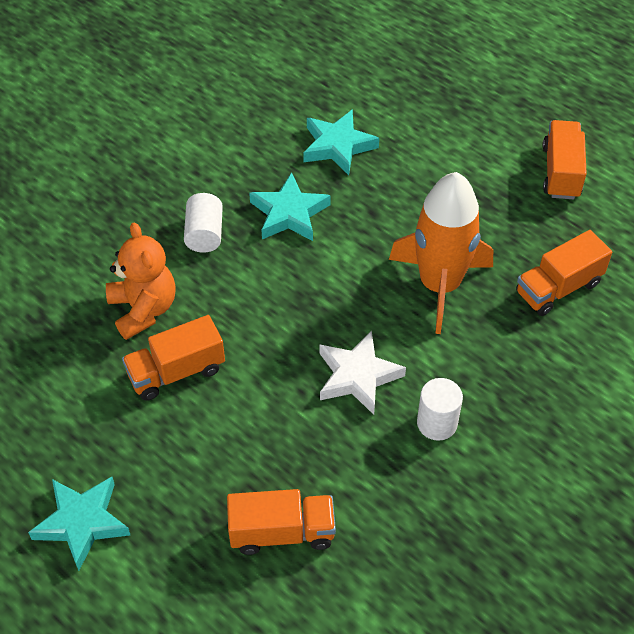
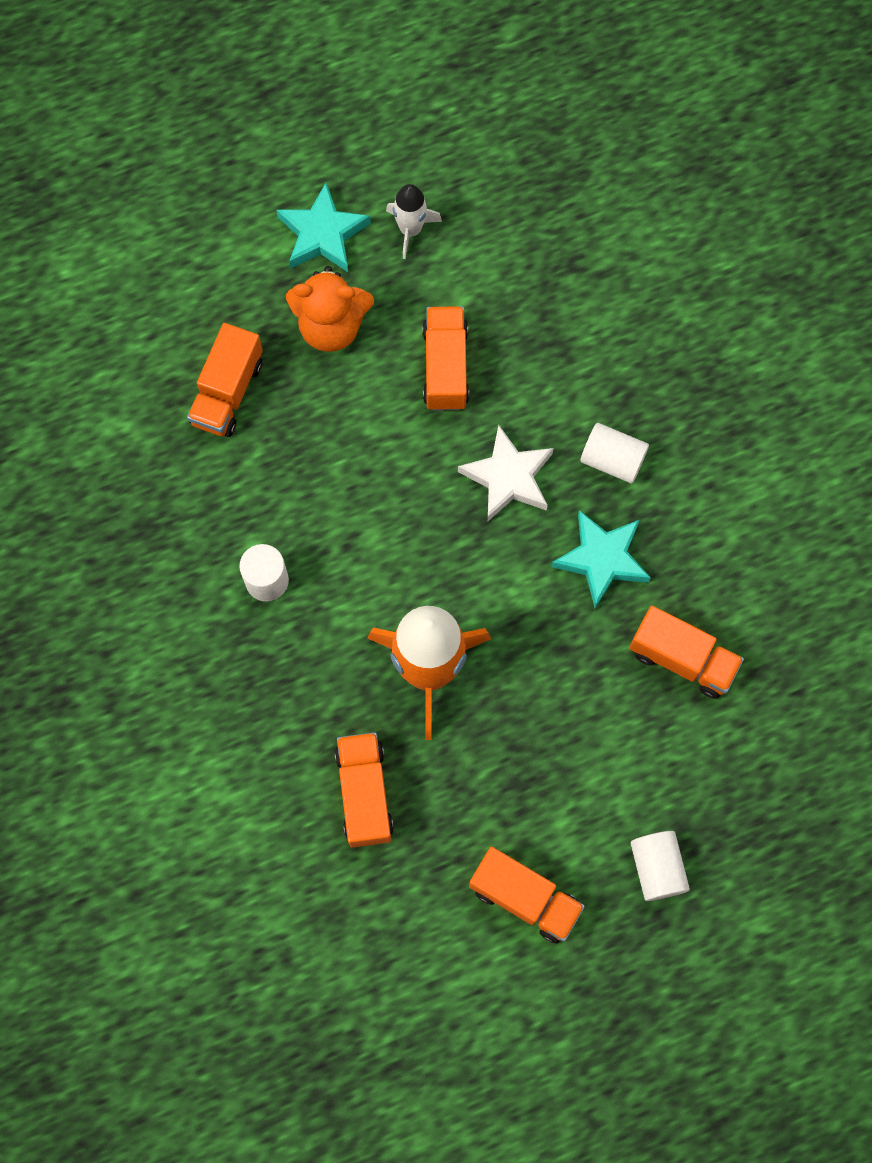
camera: 115 degrees right, 20 degrees up
(49, 451) = (410, 229): none -> white rocket
(143, 309) = (537, 364): orange teddy bear -> orange teddy bear (331, 326)
(338, 146) = (682, 659): turquoise star -> orange truck
(357, 376) = (356, 532): white star -> white star (508, 477)
(490, 114) = (657, 868): none -> white cylinder

